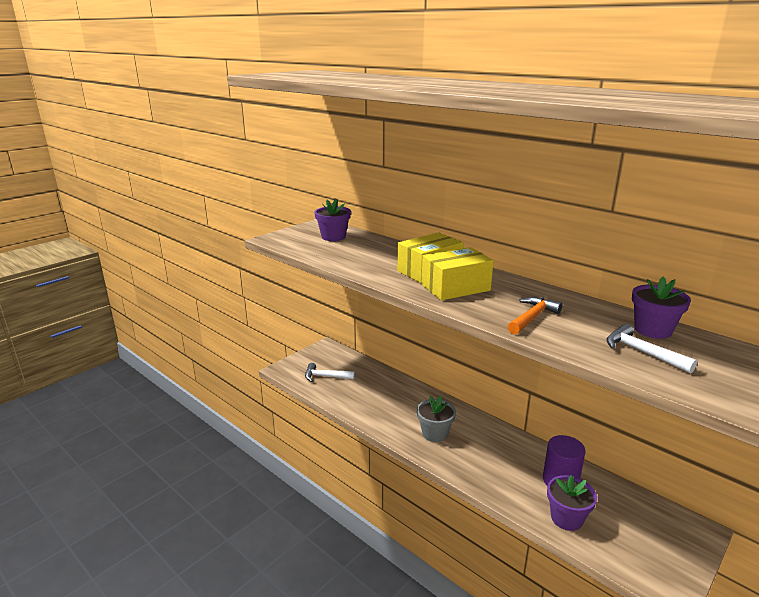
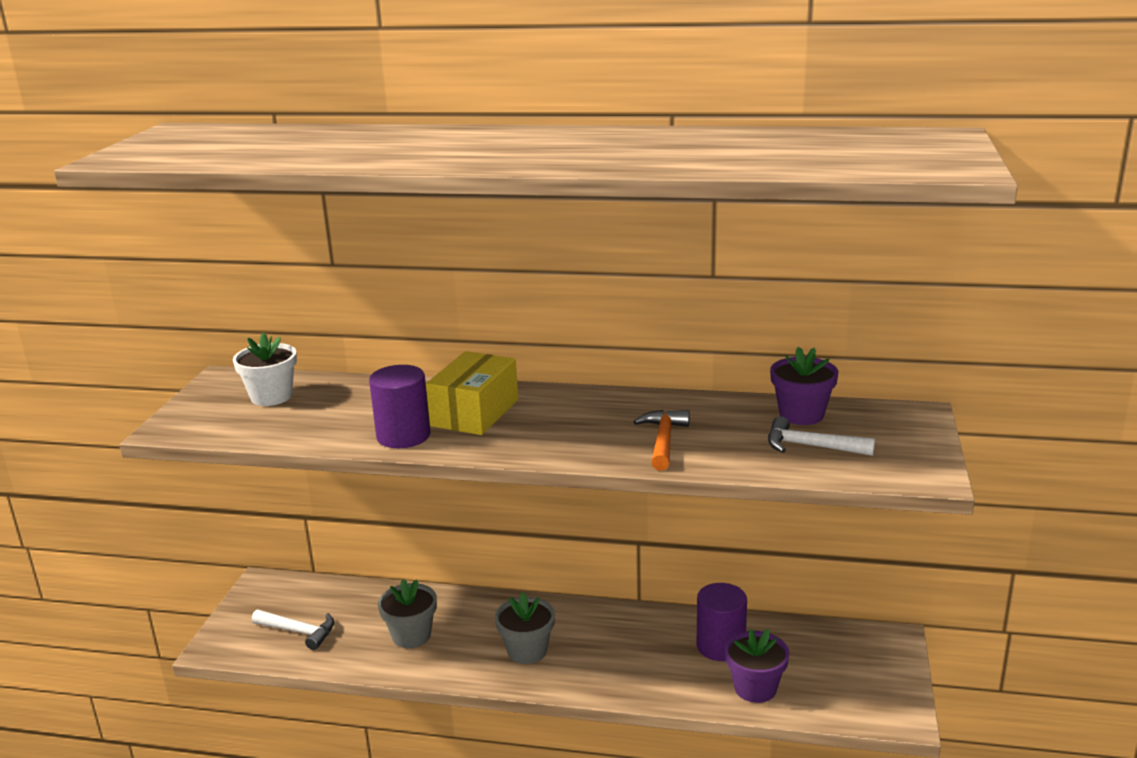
camera: 30 degrees left, 0 degrees up
(325, 376) = (299, 632): white hammer -> white hammer turned 135 degrees counterclockwise
(333, 237) = (271, 396): purple flower pot -> white flower pot
(378, 272) = (403, 436): none -> purple cylinder
(378, 400) = (411, 635): none -> grey flower pot
(455, 287) = (534, 428): yellow box -> none

